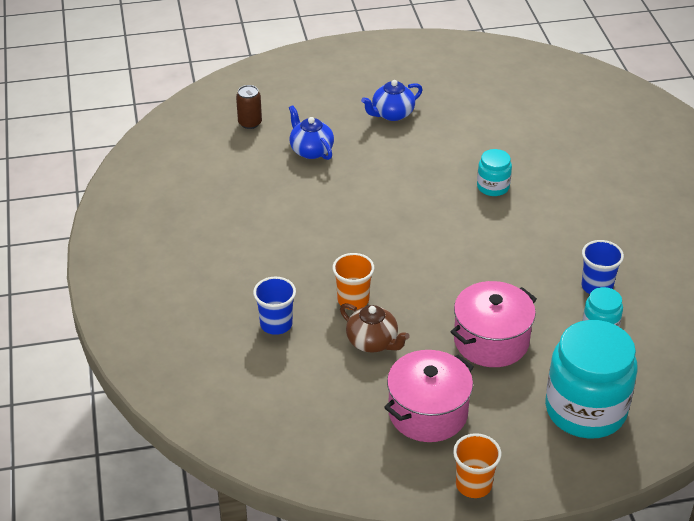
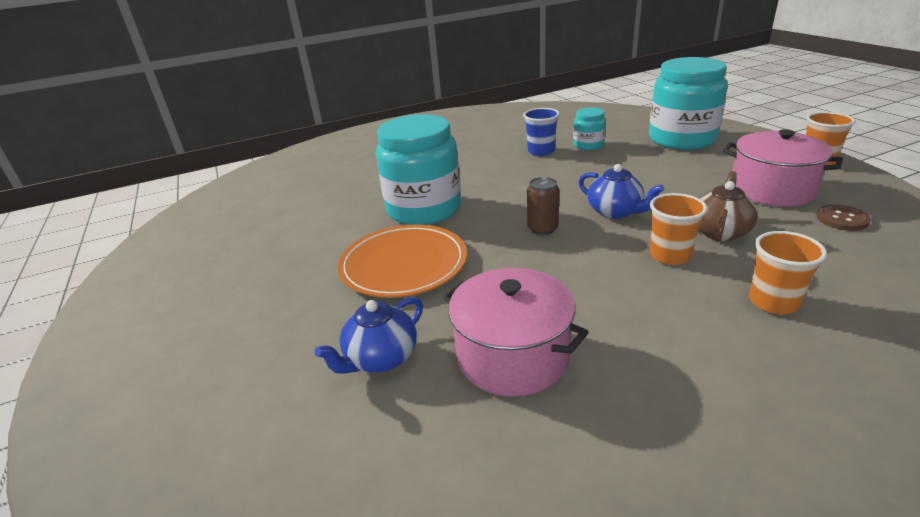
camera: 100 degrees left, 10 degrees down
(250, 123) = (301, 467): brown can -> brown can (542, 228)
(276, 324) = (773, 302): blue cup -> orange cup
(355, 425) = (842, 219): none -> brown button
(392, 114) = (284, 298): blue teapot -> blue teapot (615, 212)
(407, 167) = (404, 265): none -> orange plate
(491, 341) = (648, 178): pink pot -> pink pot (512, 356)
(493, 187) = (424, 209): turquoise jar -> turquoise jar, size x2.10

